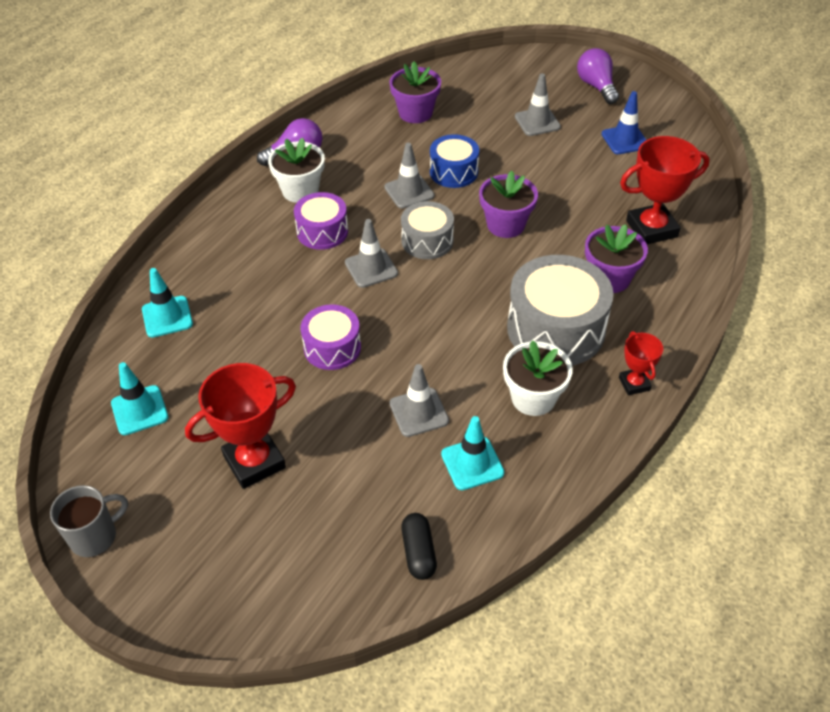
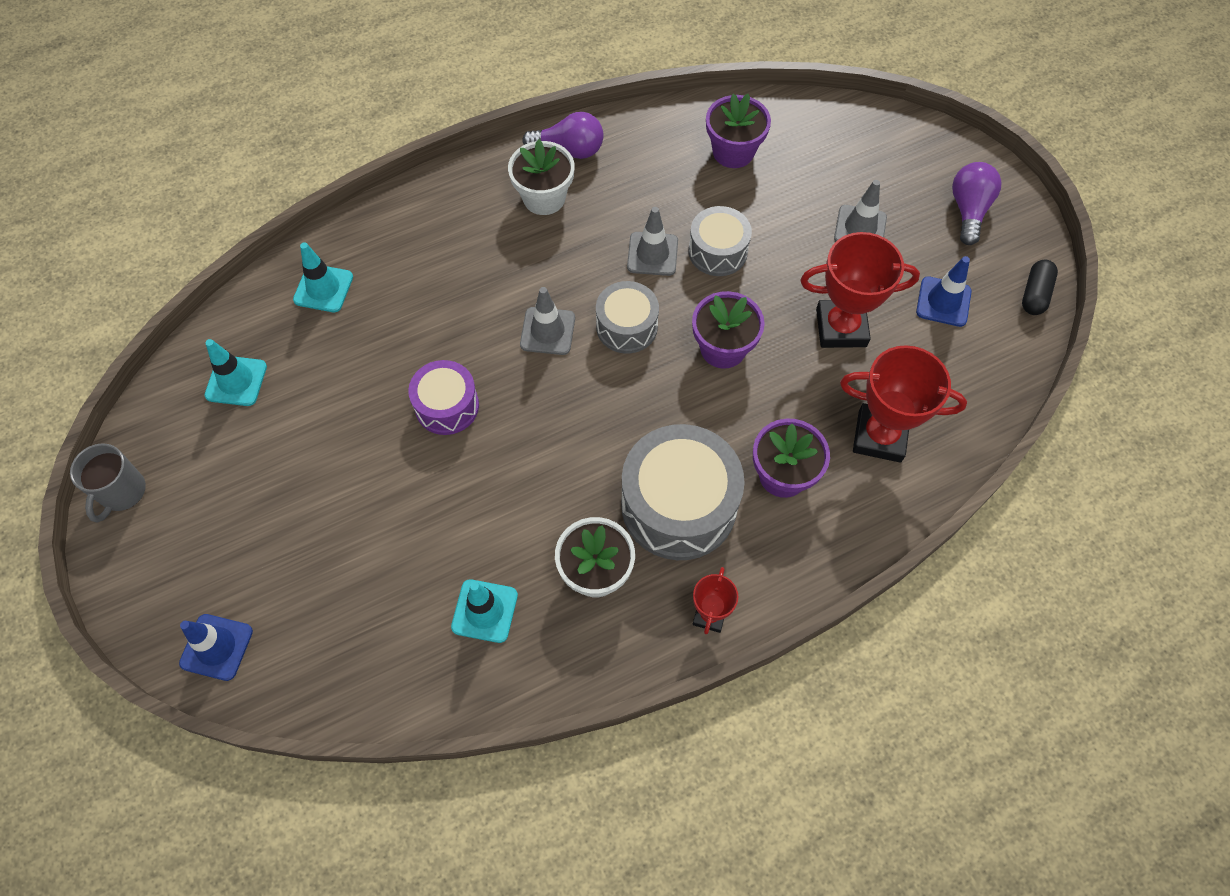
camera: 30 degrees right, 15 degrees up
(95, 536) = (122, 492): grey mug -> grey mug turned 105 degrees clockwise
(254, 461) = (296, 493): red trophy -> red trophy (841, 327)
(272, 603) = (216, 647): none -> blue traffic cone
(322, 231) = (531, 261): purple drum -> none
(418, 552) = (370, 674): black capsule -> black capsule (1035, 294)
(419, 412) = (476, 525): grey traffic cone -> none
(453, 172) = (717, 251): blue drum -> grey drum

